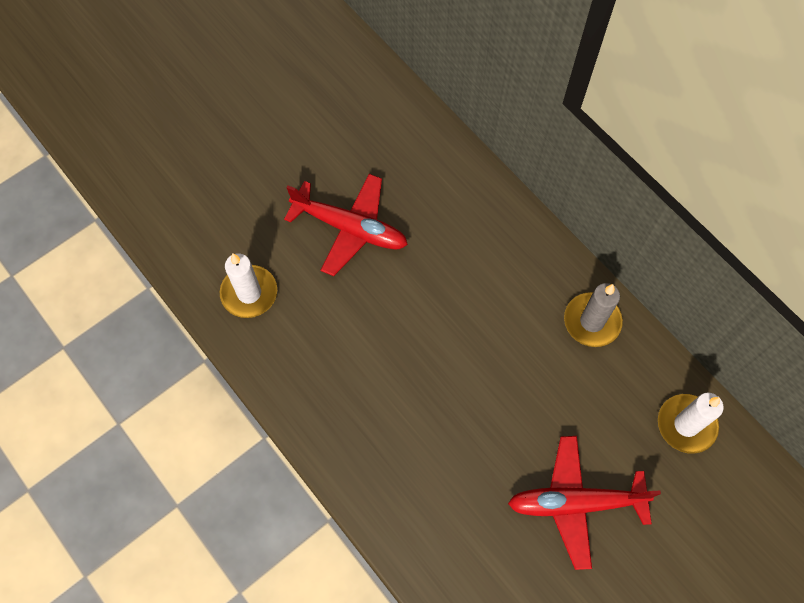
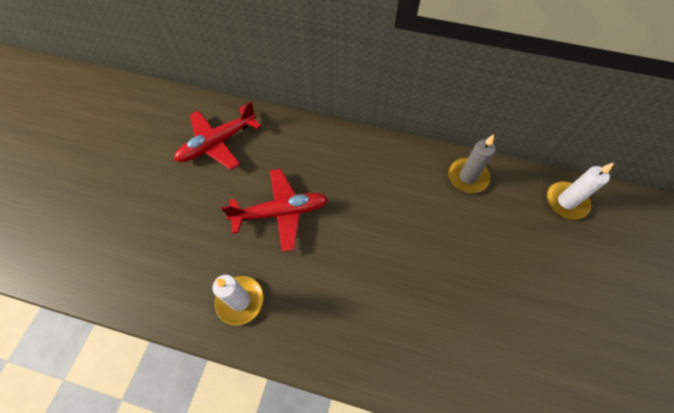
camera: 35 degrees left, 5 degrees down
(576, 503) = (554, 293): red plane -> red plane (218, 143)

